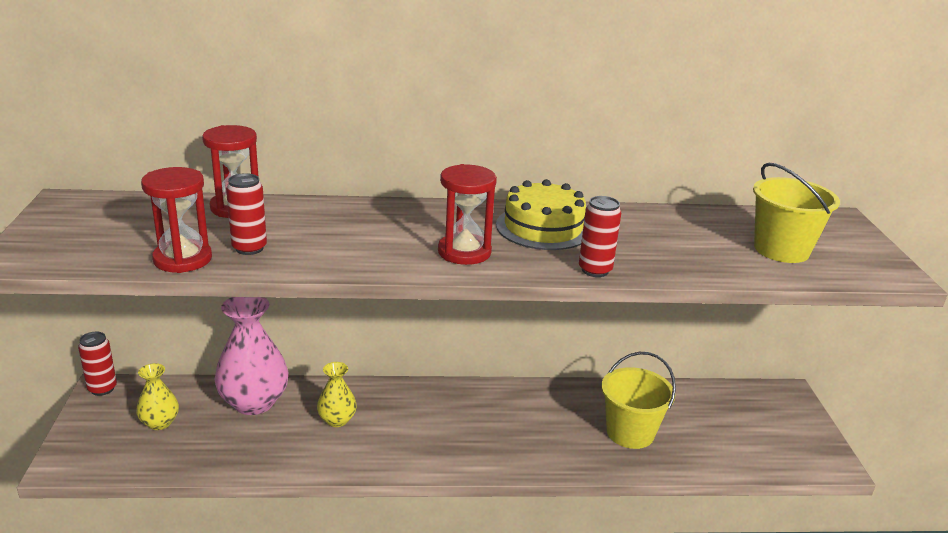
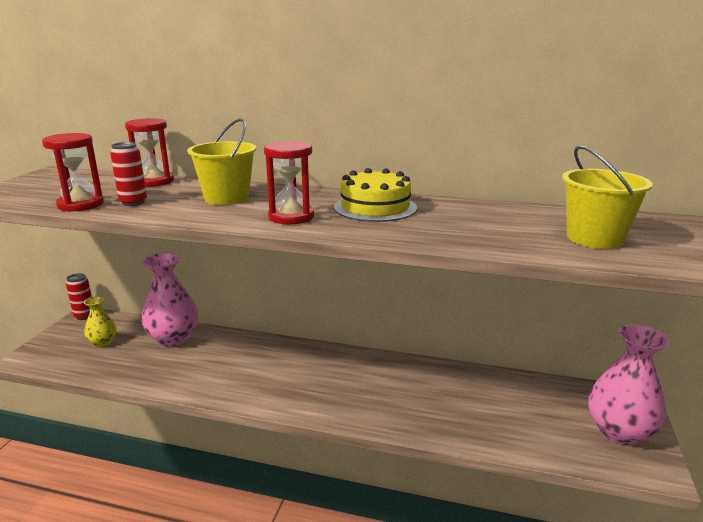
camera: 20 degrees right, 5 degrees down
(337, 420) = (222, 359): yellow vase -> none
(595, 270) = (392, 237): red can -> none
(630, 432) = (457, 407): yellow bucket -> yellow bucket (226, 198)
(788, 430) = (619, 431): none -> pink vase

